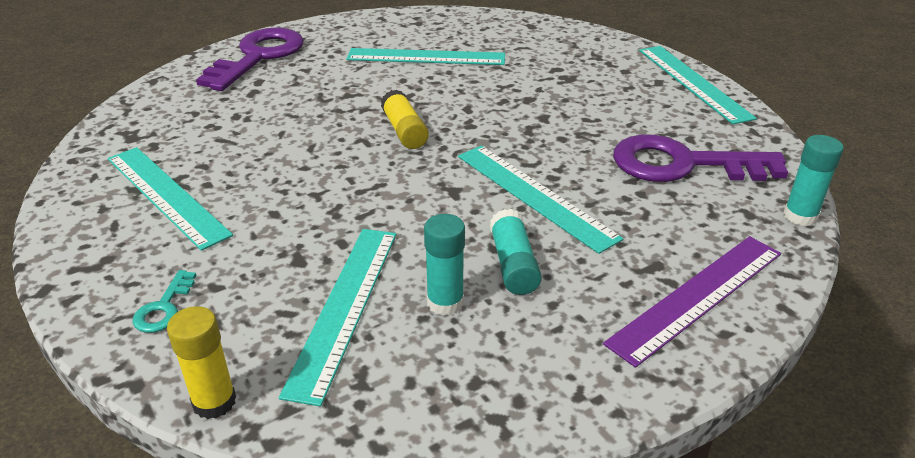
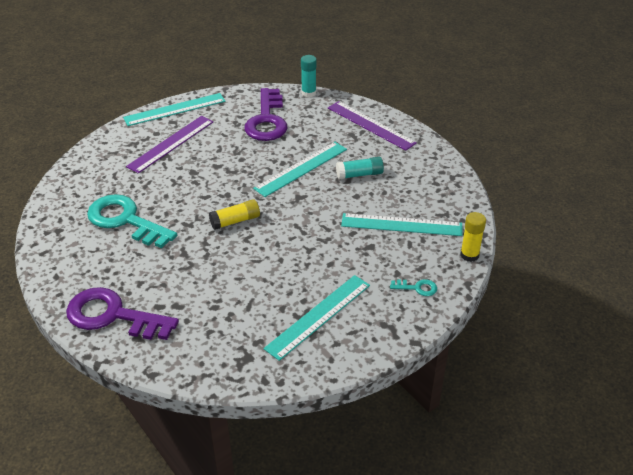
camera: 95 degrees left, 5 degrees up
(426, 57) = (125, 220): turquoise ruler -> turquoise key
(445, 302) = (390, 194): turquoise glue stick -> none
(599, 81) = (171, 143): none -> purple ruler

